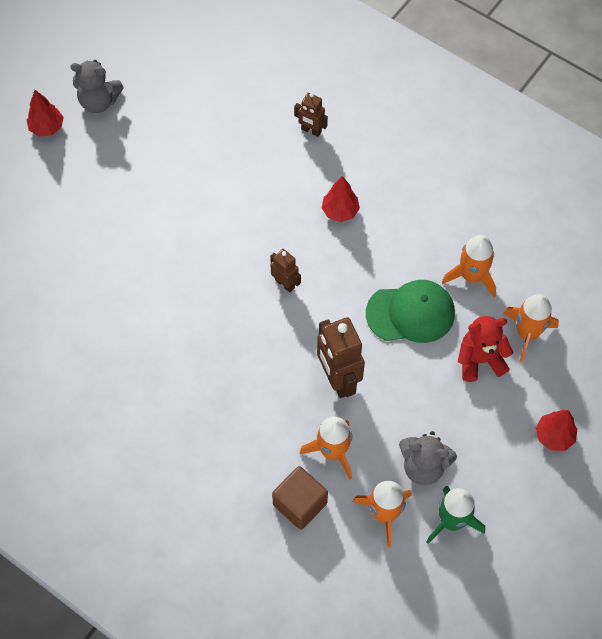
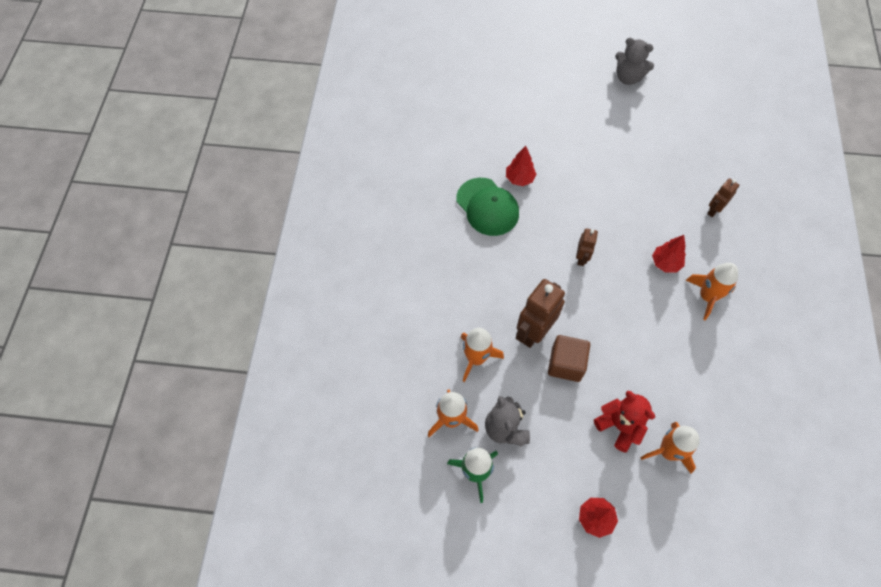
camera: 60 degrees right, 0 degrees up
(47, 128) = (586, 61): red tree -> red tree (519, 179)
(99, 101) = (628, 77): grey teddy bear -> grey teddy bear turned 45 degrees counterclockwise
(300, 504) = (424, 357): brown cube -> brown cube (566, 364)
(311, 131) = (713, 210): brown robot -> brown robot turned 45 degrees clockwise
(410, 313) = (621, 355): green cap -> green cap (487, 207)
(471, 276) = (684, 383): orange rocket -> orange rocket (707, 297)

